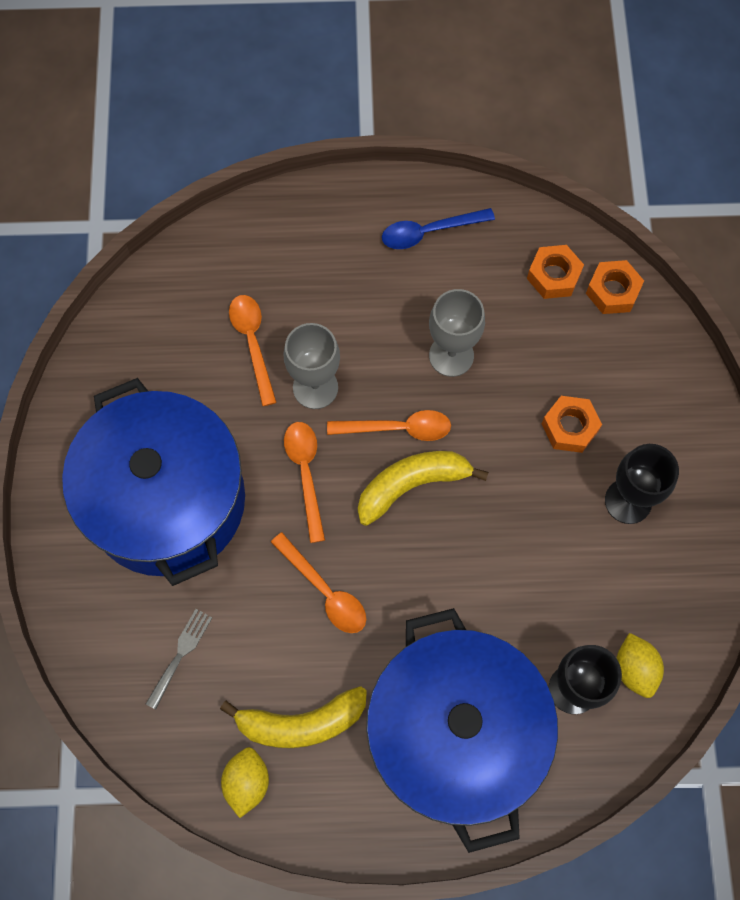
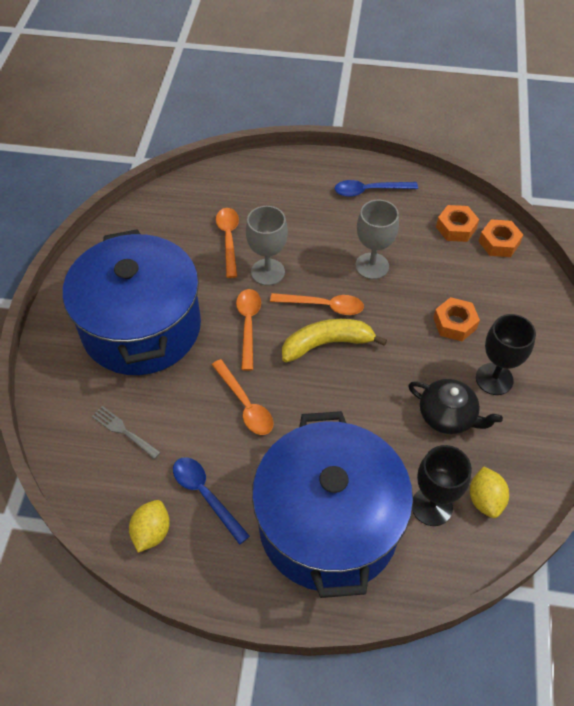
camera: 10 degrees right, 15 degrees down
(180, 654) = (124, 431): grey fork -> grey fork turned 90 degrees counterclockwise
(301, 723) = (205, 495): yellow banana -> blue spoon
(577, 563) = (448, 416): none -> black teapot

